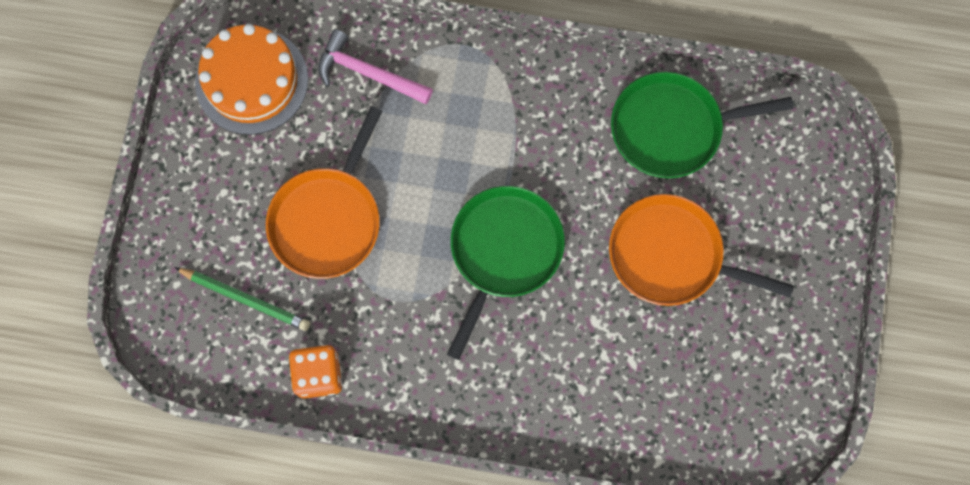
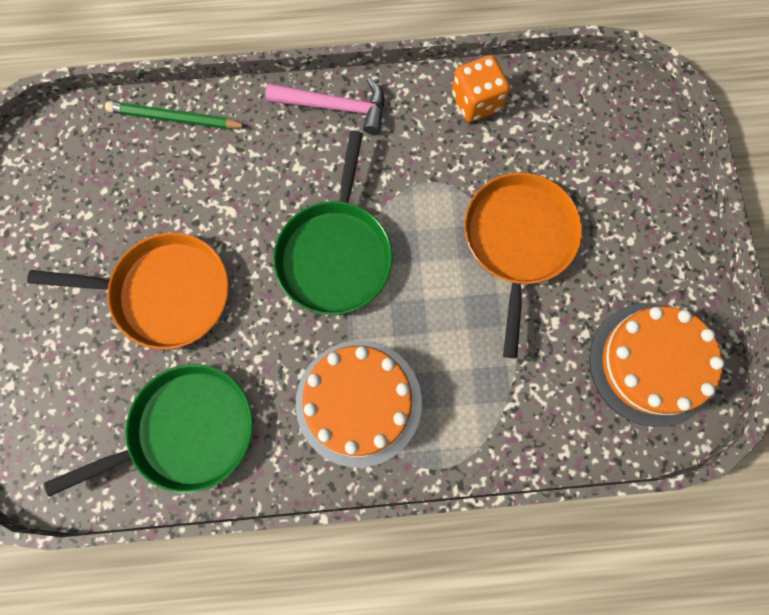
camera: 165 degrees right, 0 degrees up
(246, 299) = (568, 148): green pencil -> green pencil (175, 118)
(368, 73) = (532, 405): pink hammer -> pink hammer (335, 107)
(517, 114) = (358, 402): none -> orange cake

